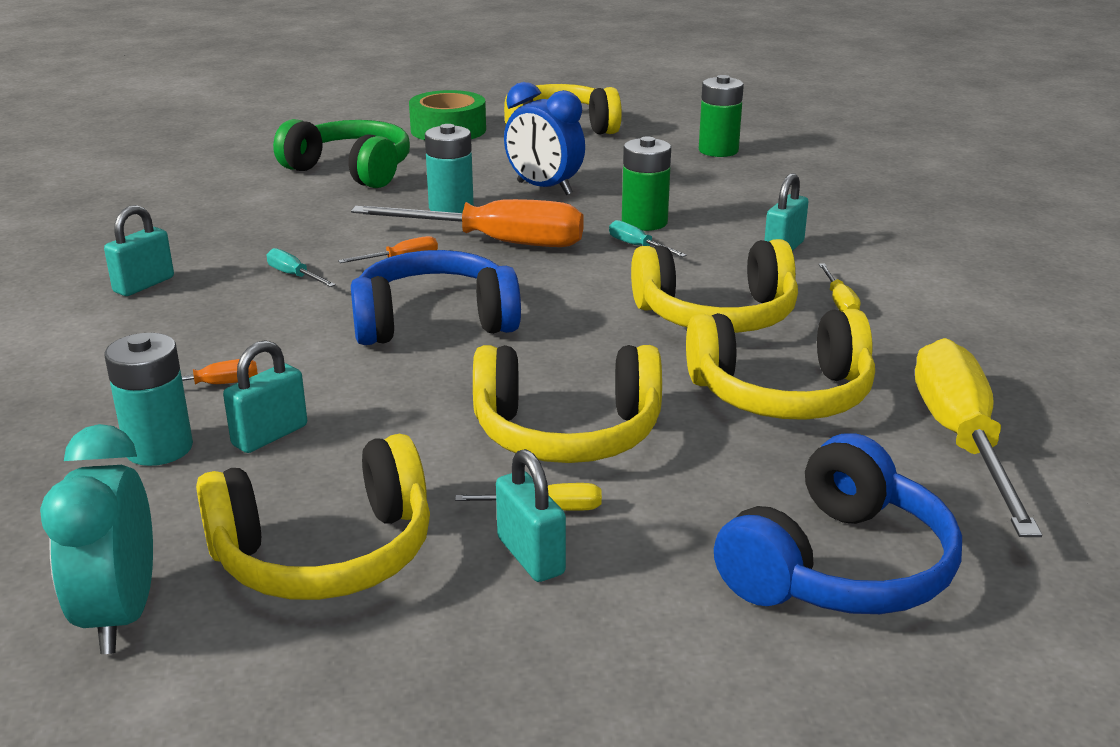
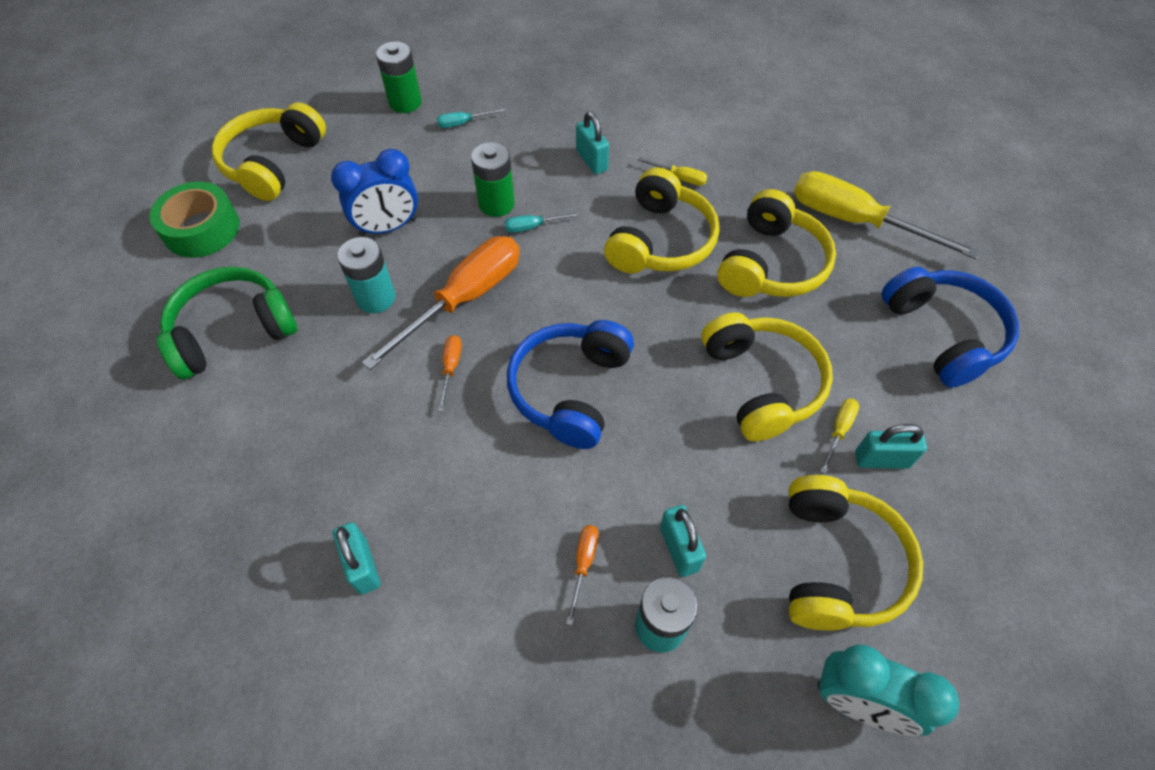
camera: 60 degrees left, 30 degrees up
(294, 276) = (427, 449): turquoise screwdriver -> turquoise screwdriver (463, 123)
(567, 433) = (762, 383): yellow headphones -> yellow headphones turned 45 degrees counterclockwise

